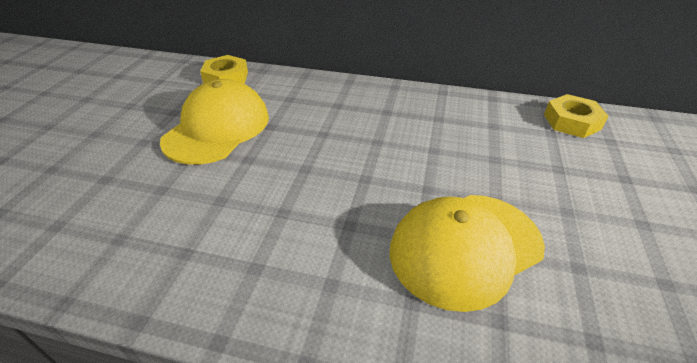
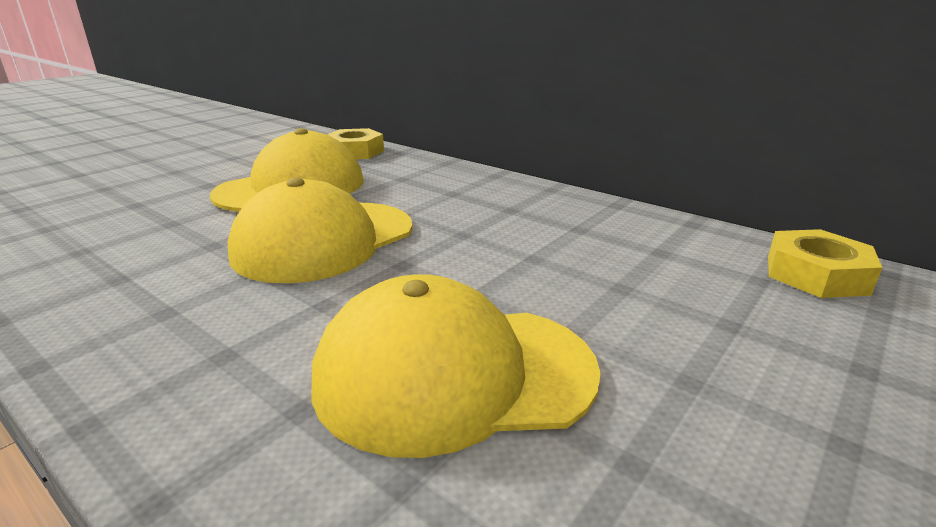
camera: 25 degrees right, 15 degrees down
(295, 173) = (324, 240): none -> yellow cap

